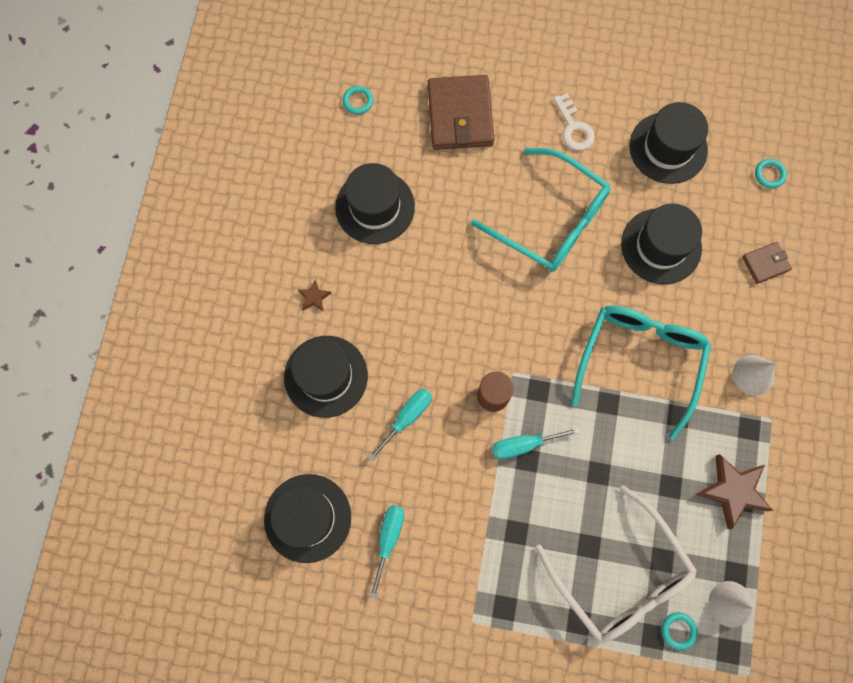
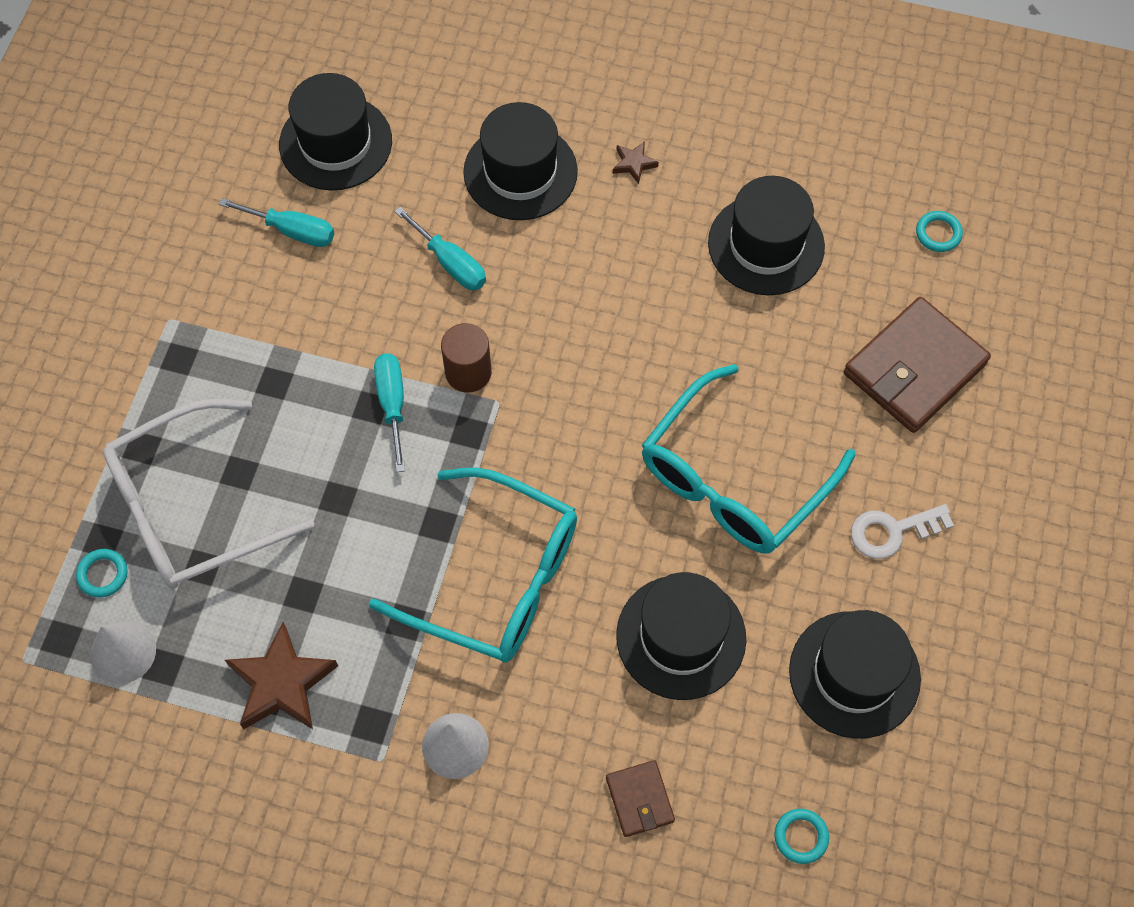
camera: 95 degrees right, 10 degrees down
(460, 115) = (914, 369): brown wallet -> brown wallet turned 45 degrees counterclockwise

